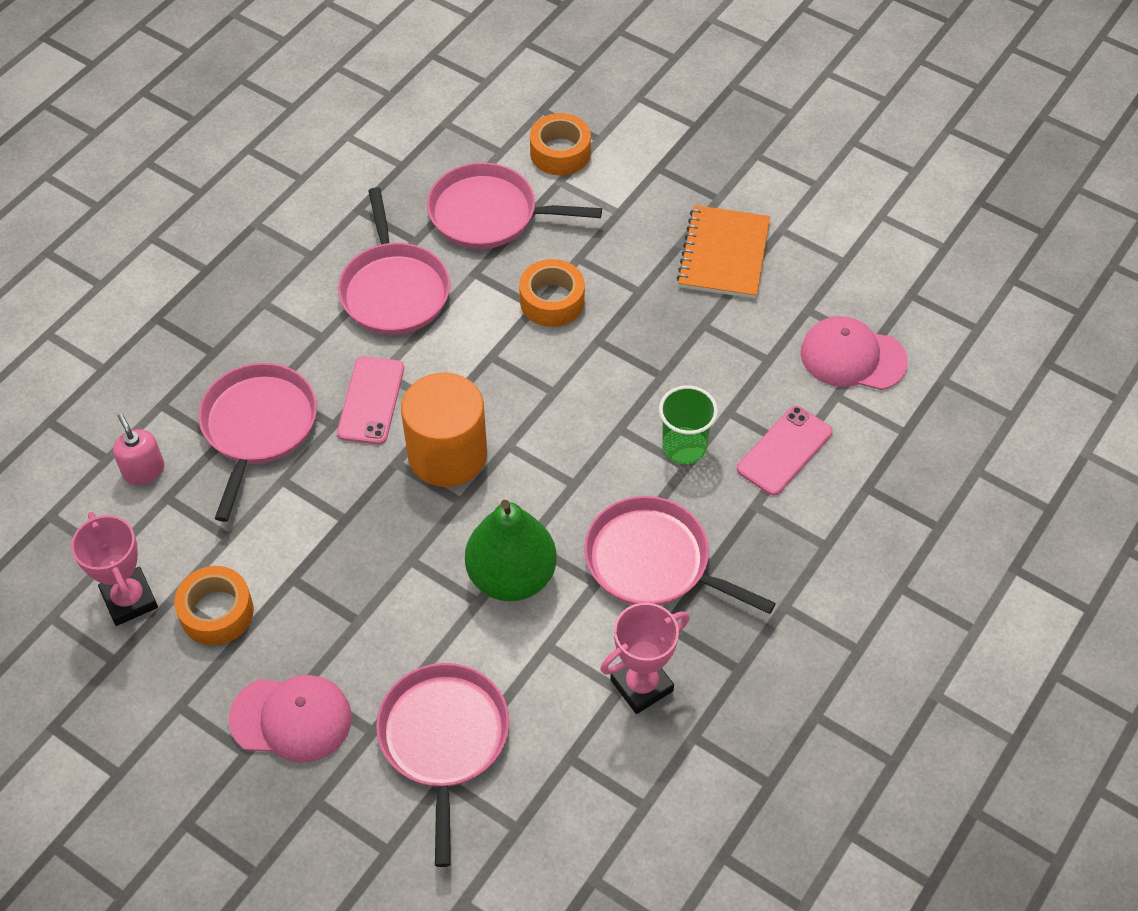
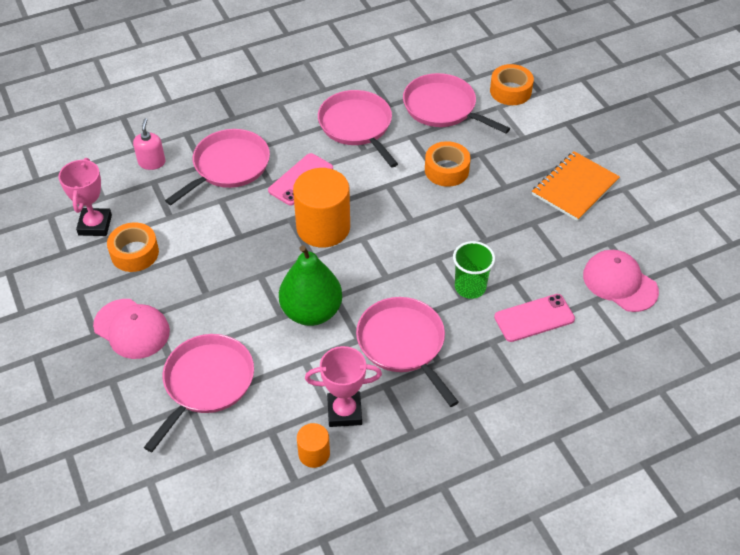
camera: 30 degrees right, 5 degrees down
(394, 290) = (357, 126): pink pan -> pink pan turned 135 degrees clockwise
(641, 758) = (314, 454): none -> orange cylinder

